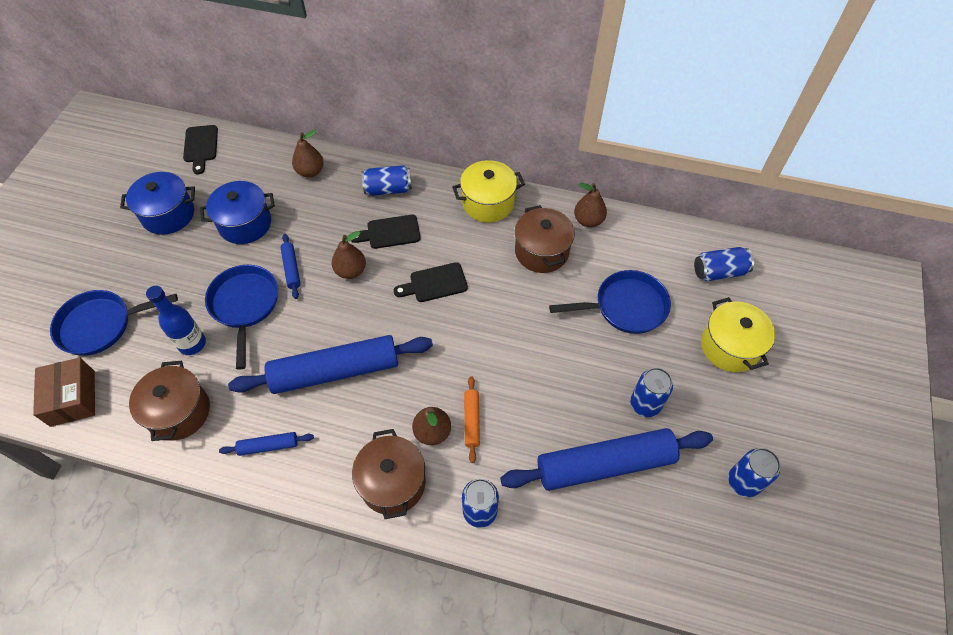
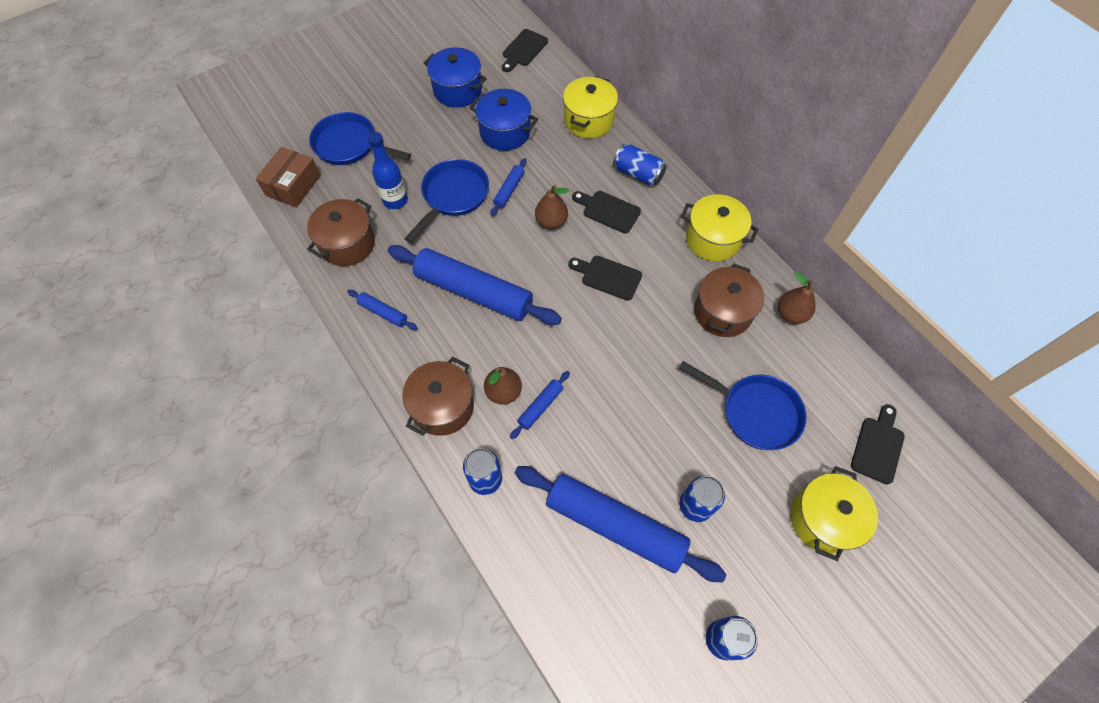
camera: 40 degrees right, 5 degrees up
(310, 171) = (588, 120): brown pear -> yellow pot
(472, 421) = (540, 407): orange rolling pin -> blue rolling pin
(719, 272) = (878, 446): blue can -> black cutting board

